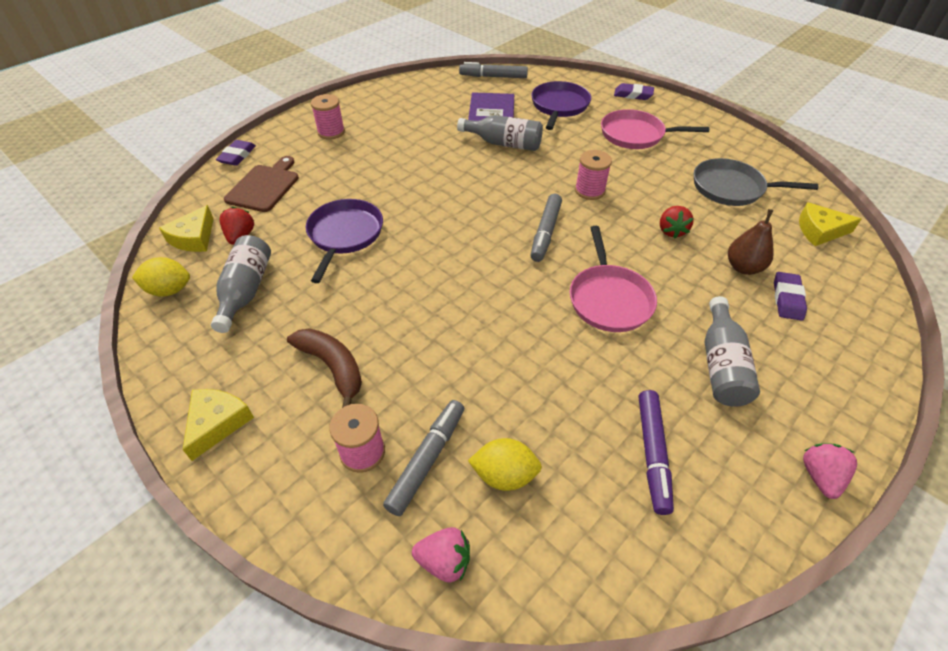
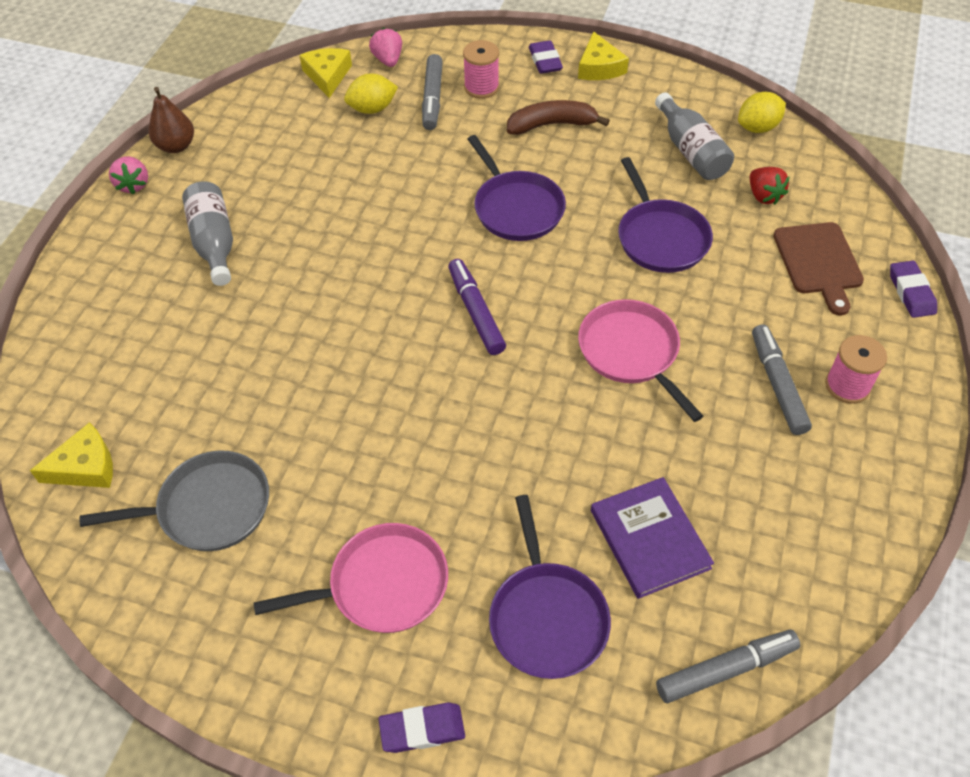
camera: 155 degrees right, 5 degrees up
(194, 238) = (806, 177): yellow cheese -> yellow cheese (327, 76)
(332, 367) = (552, 125): brown banana -> brown banana turned 150 degrees clockwise
(431, 296) = (516, 208): none -> purple pan
(444, 561) = (388, 60): pink strawberry -> pink strawberry turned 90 degrees clockwise
(504, 143) = (582, 469): grey bottle -> none
(545, 232) = (440, 326): grey marker -> grey marker (777, 384)
(589, 191) = (412, 419): pink spool -> none
(609, 299) = (337, 269): pink pan -> pink pan (631, 352)
(652, 454) = (266, 156): purple marker -> purple marker (476, 312)
(671, 231) = (286, 389): red strawberry -> none
(743, 267) = (192, 365): brown pear -> brown pear (176, 146)
(787, 299) = (142, 340): purple eraser -> purple eraser (545, 61)

